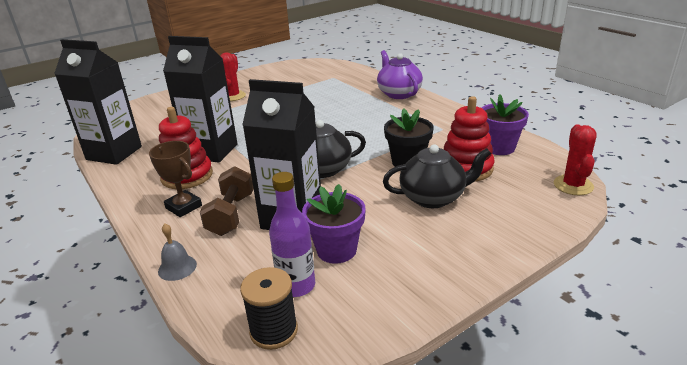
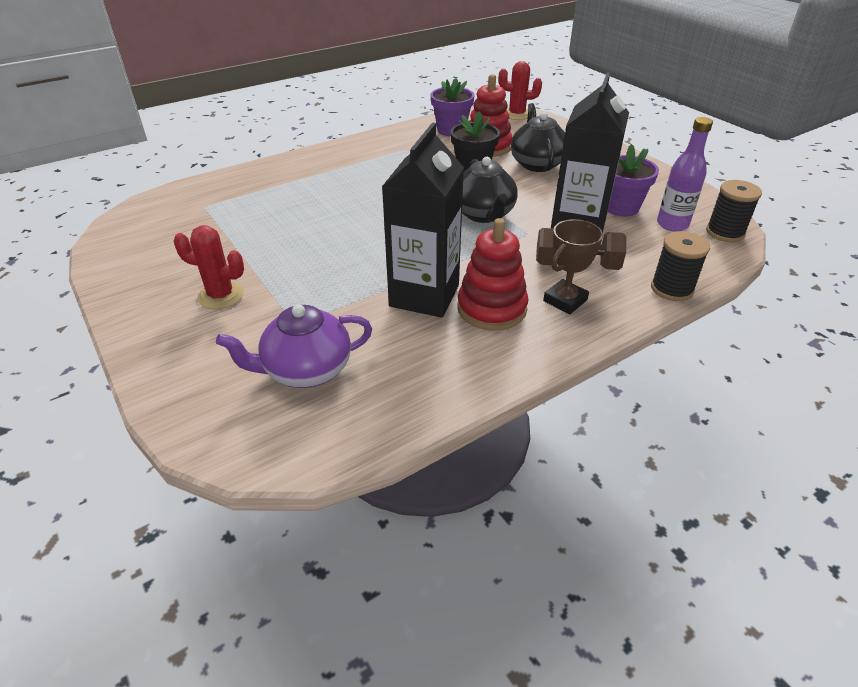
camera: 90 degrees left, 10 degrees up
(114, 153) = (409, 402): black carton -> none
(177, 267) = (671, 289): grey bell -> black spool
(398, 93) = (298, 164): purple teapot -> purple teapot (306, 370)

